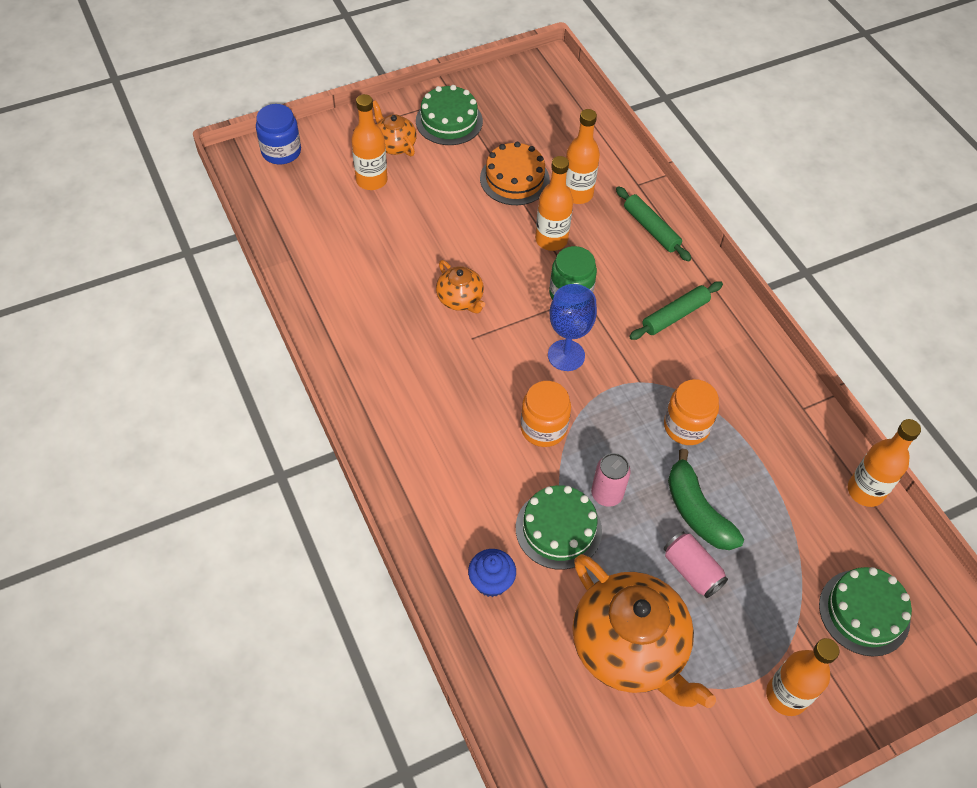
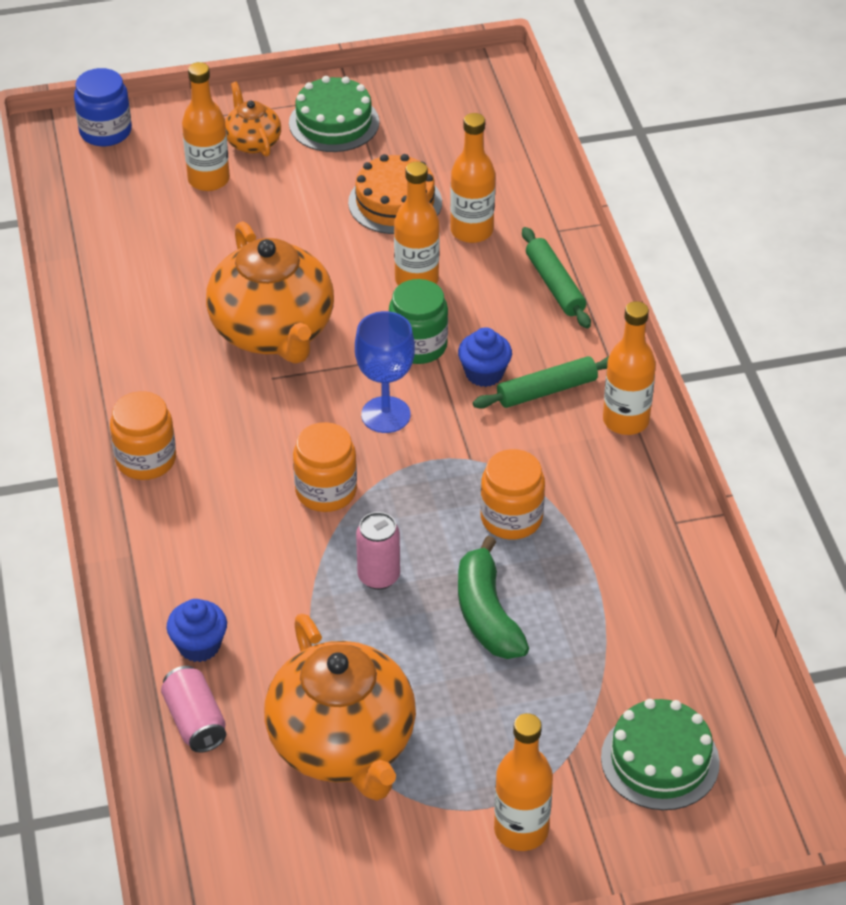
camera: 15 degrees right, 10 degrees down
(398, 425) = (146, 459): none -> orange jar
(460, 299) = (273, 332): orange teapot -> orange teapot, size x2.03
(558, 529) = (303, 604): green cake -> none
(626, 309) = (484, 373): none -> blue cupcake
(692, 570) = (454, 677): pink can -> pink can (195, 721)
(865, 491) = (719, 628): orange bottle -> orange bottle (625, 420)

